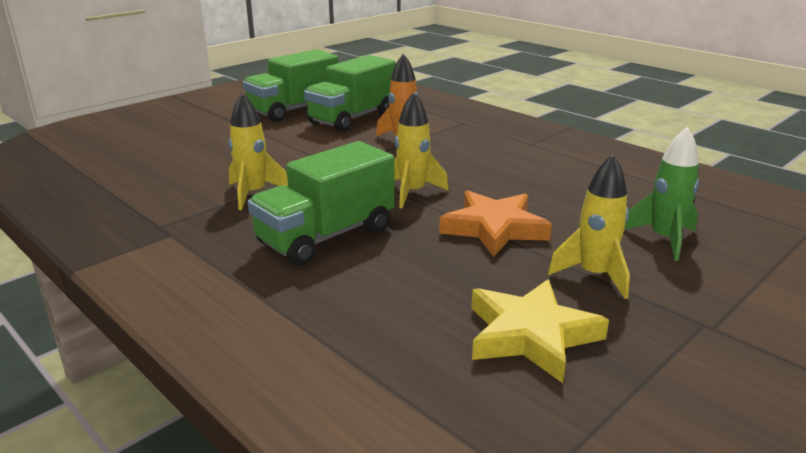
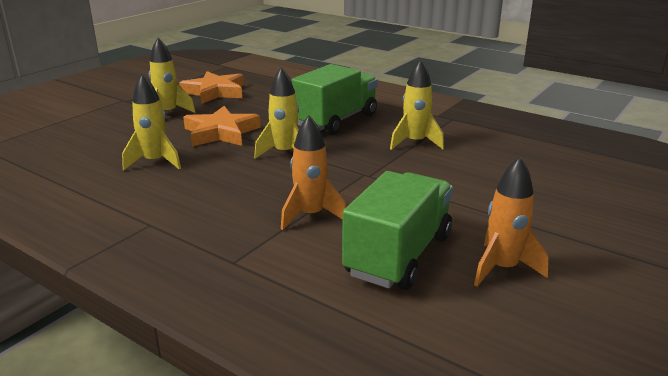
camera: 170 degrees right, 0 degrees up
(294, 110) = (502, 268): green truck -> orange rocket
(531, 335) = (215, 92): yellow star -> orange star
(560, 193) = (155, 162): none -> yellow rocket
(664, 239) = (103, 134): green rocket -> none

